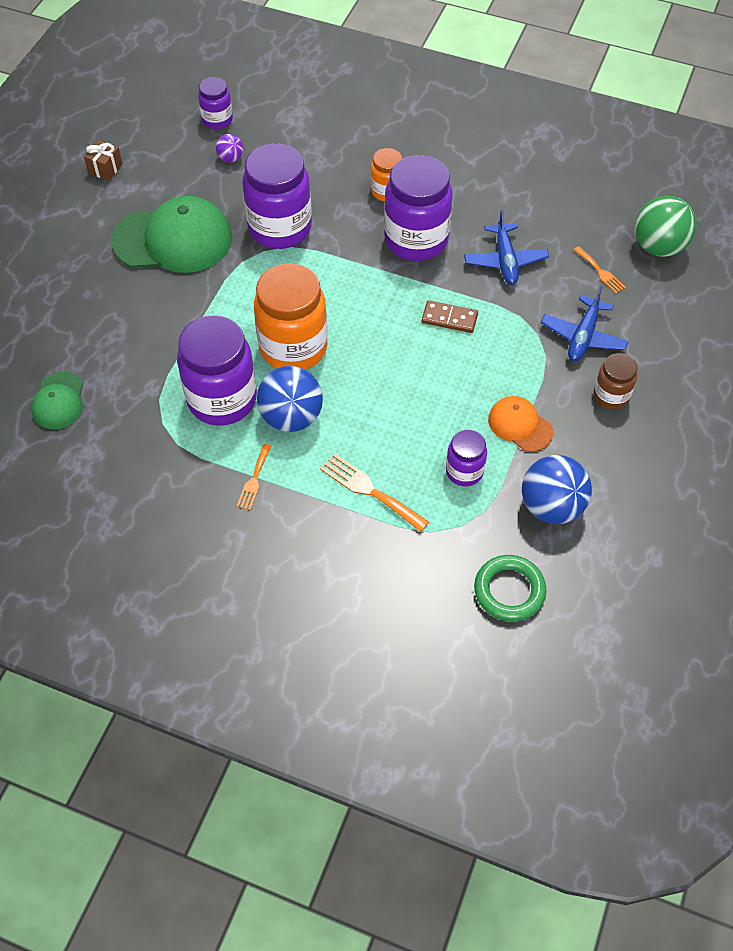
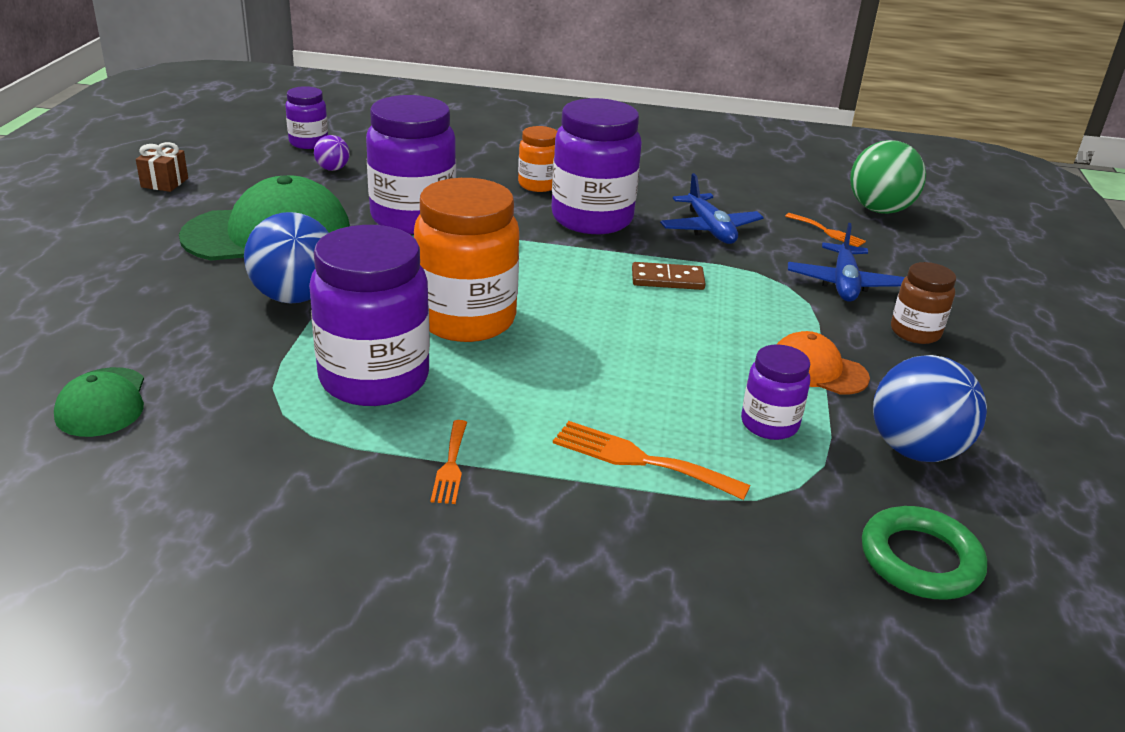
camera: 15 degrees left, 25 degrees down
(291, 417) = (487, 389): blue ball -> blue ball (295, 297)

